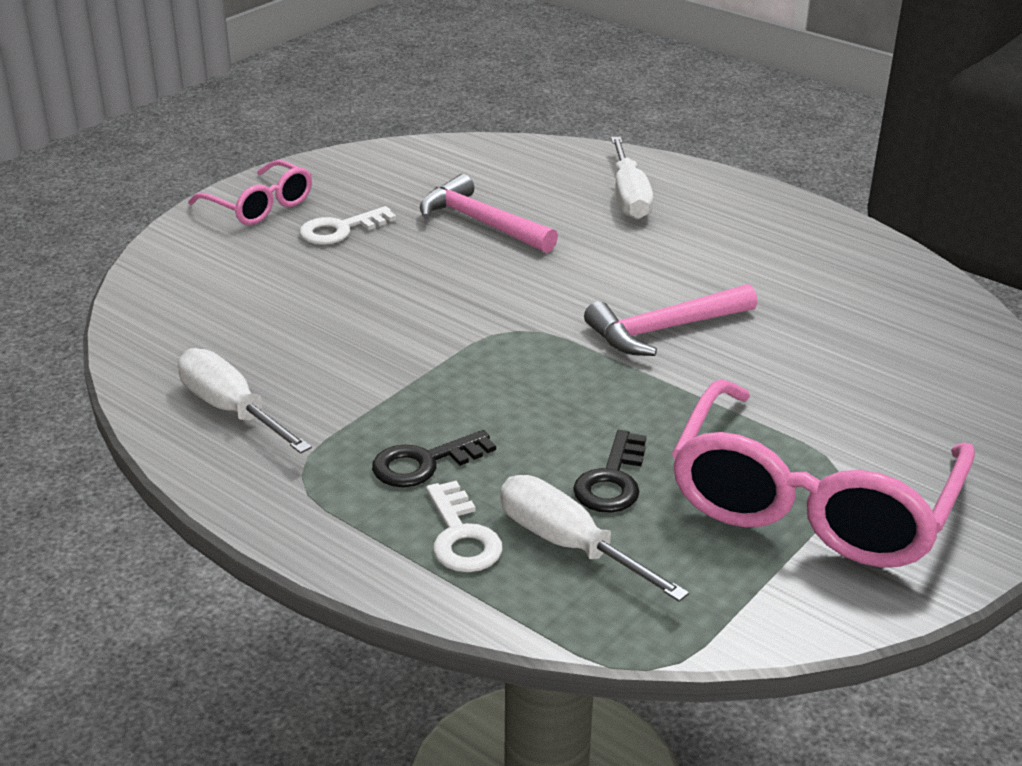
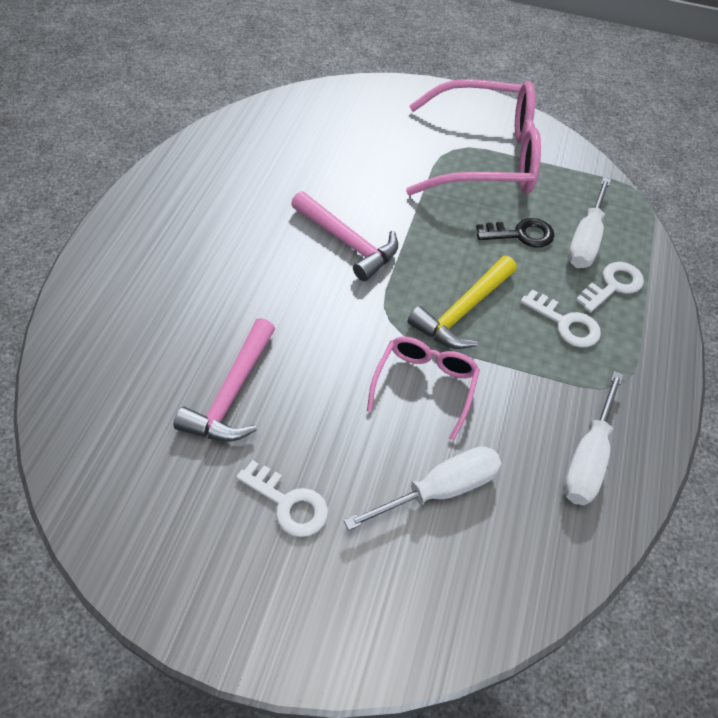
camera: 115 degrees left, 20 degrees up
(260, 206) = (267, 605): pink glasses -> pink glasses (425, 385)
(424, 463) = (565, 323): black key -> white key
(497, 385) = (463, 312): none -> yellow hammer
(629, 197) = (146, 303): white screwdriver -> white screwdriver (439, 490)

